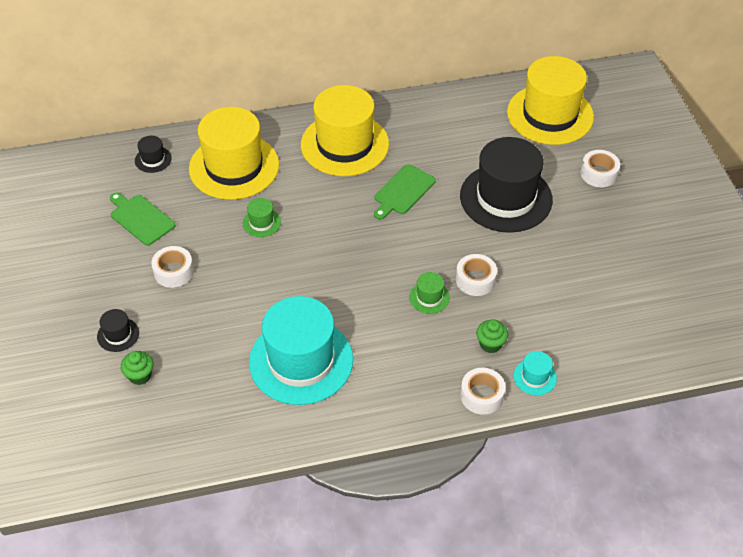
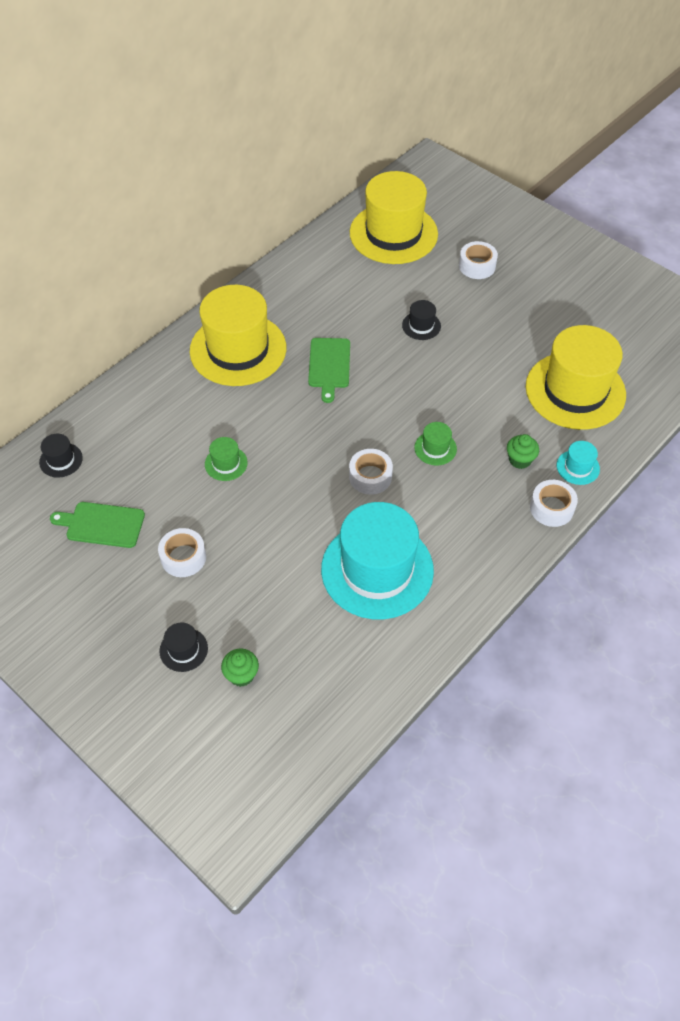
camera: 35 degrees left, 5 degrees up
(234, 167) = (150, 424): yellow hat -> yellow hat (575, 391)
(475, 280) = (459, 411): white tape -> white tape (370, 476)
(506, 198) = (421, 326): black hat -> black hat, size x0.41

